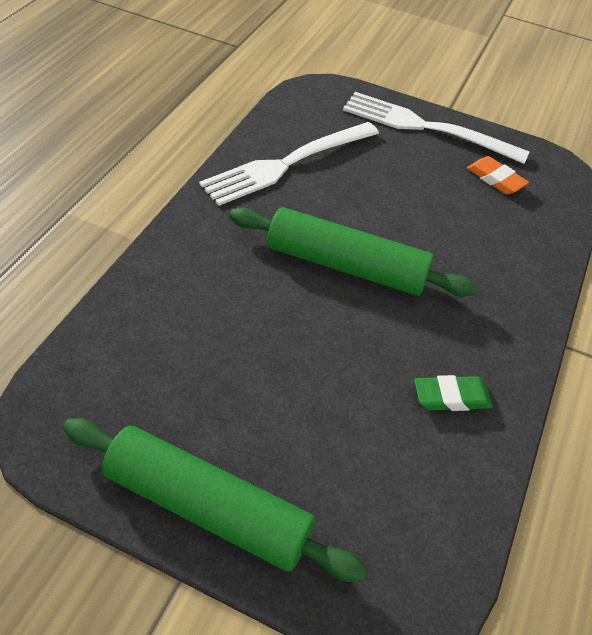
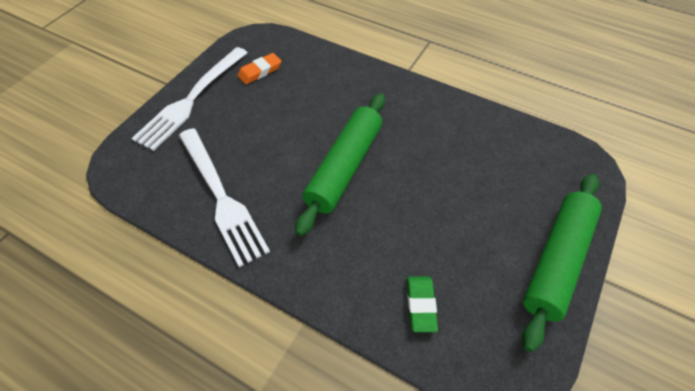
camera: 80 degrees left, 5 degrees up
(451, 397) = (455, 127): green eraser -> green eraser (421, 305)

